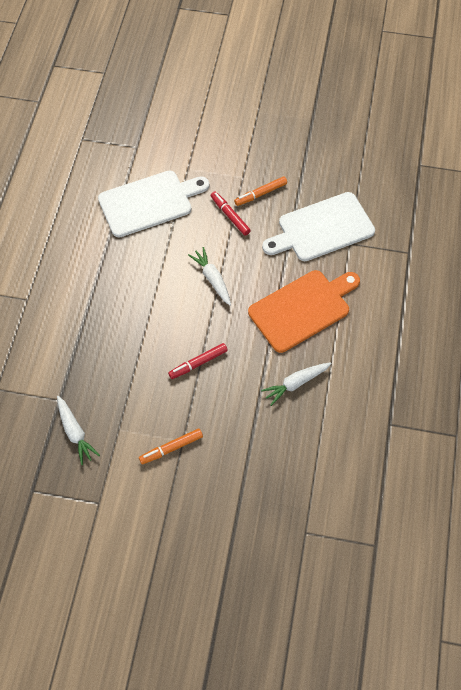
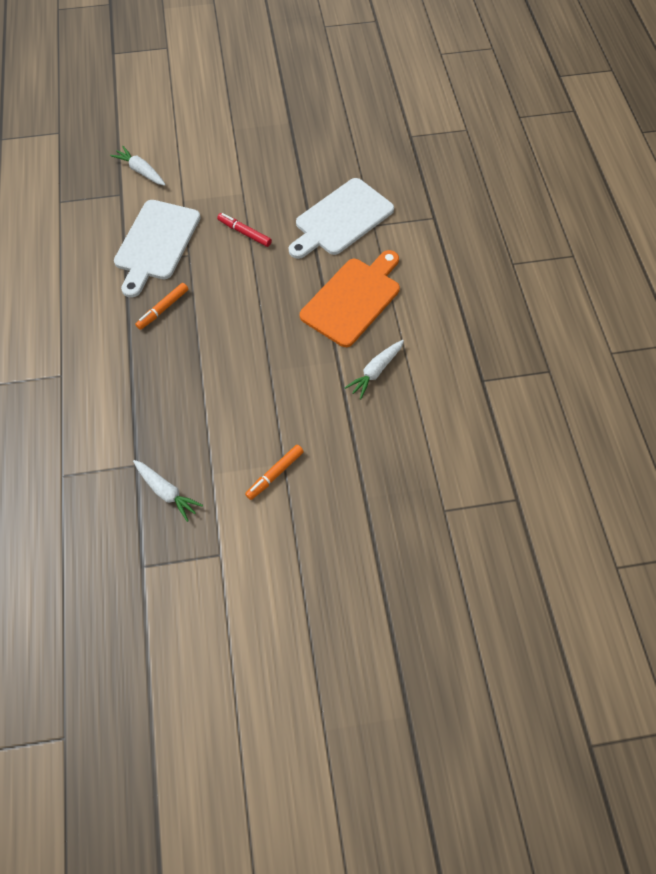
camera: 20 degrees left, 0 degrees up
(149, 203) = (156, 243): white cutting board -> white cutting board turned 150 degrees clockwise
(198, 363) = (269, 382): red marker -> none
(212, 279) = (251, 298): white carrot -> white carrot (141, 171)
(260, 194) = (267, 204): orange marker -> orange marker (163, 309)

